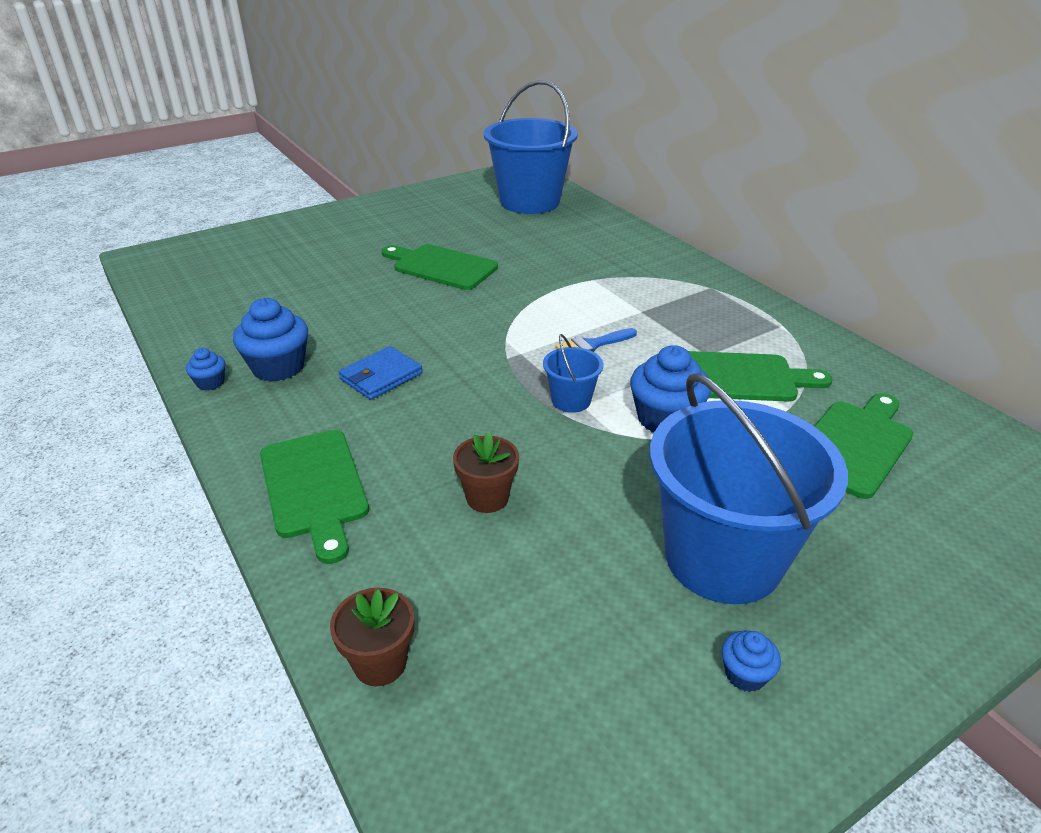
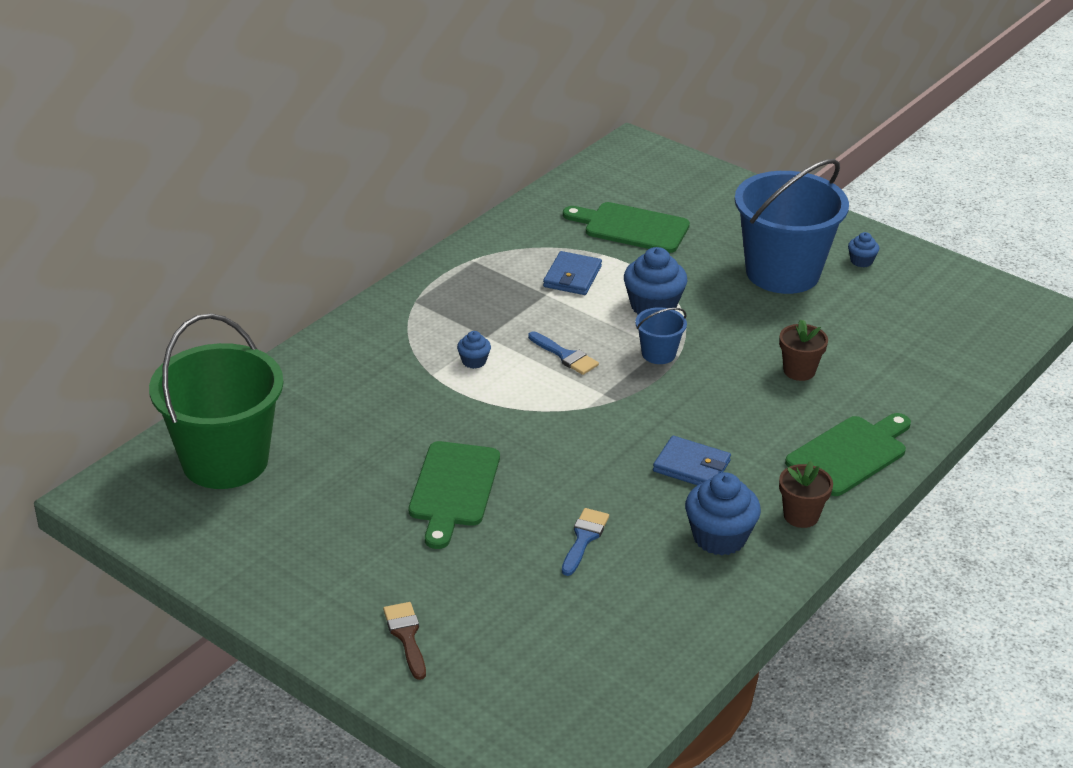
camera: 110 degrees left, 0 degrees up
(210, 383) = (771, 572): blue cupcake -> blue cupcake (474, 361)
(313, 233) = (406, 636): none -> brown brush
(339, 306) = (584, 538): none -> blue brush
(380, 663) = (956, 379): brown flower pot -> brown flower pot (801, 516)
(530, 202) = (225, 461): blue bucket -> green bucket
(740, 377) = (572, 276): green cutting board -> blue wallet

